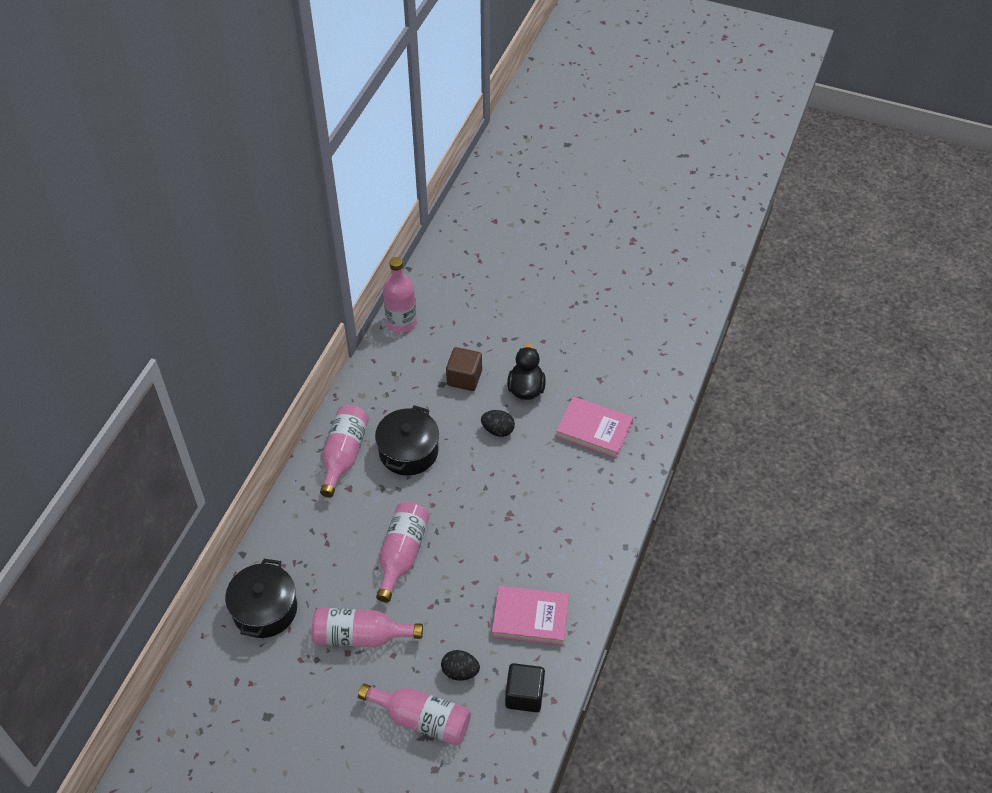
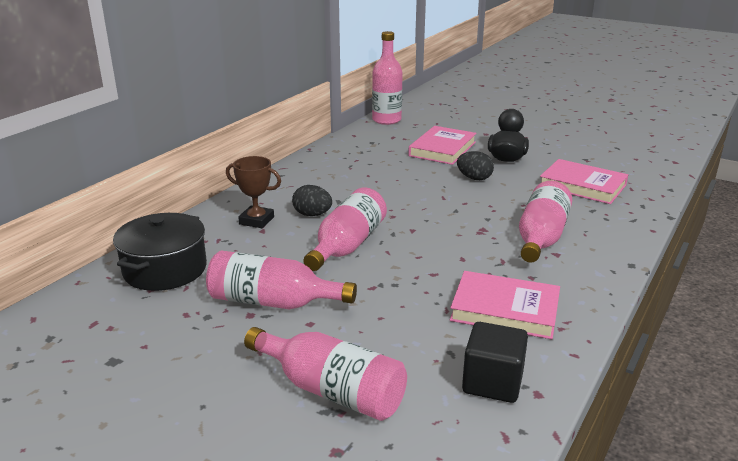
camera: 10 degrees right, 25 degrees down
(318, 529) = (256, 220): none -> brown trophy
(344, 455) = (305, 179): pink bottle -> pink bottle (541, 237)
(408, 451) = (374, 183): black pot -> none
(460, 671) = (399, 348): black egg -> black egg (312, 214)
(464, 378) = (442, 149): brown cube -> pink book

